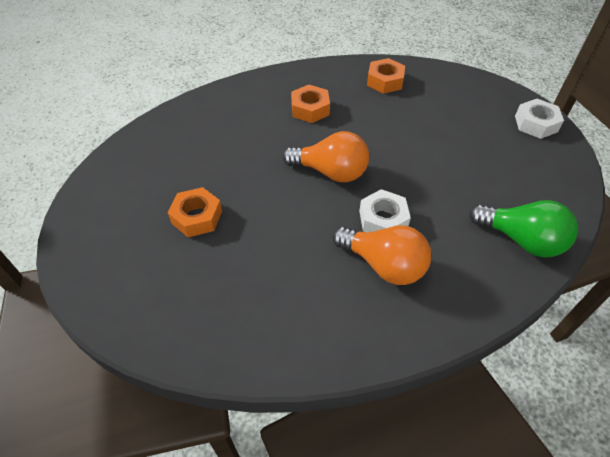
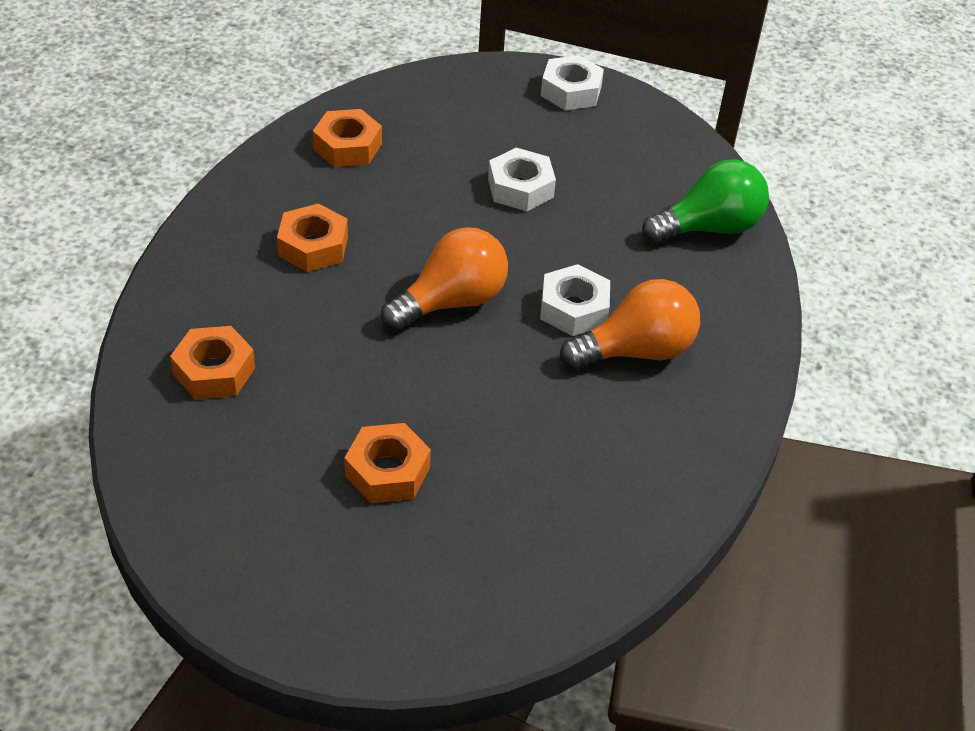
camera: 55 degrees left, 5 degrees down
(203, 127) = (214, 371): none -> orange nut
(440, 148) = (520, 188): none -> white nut

